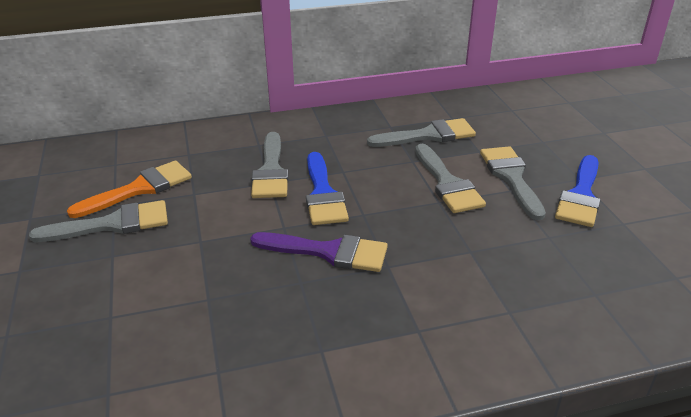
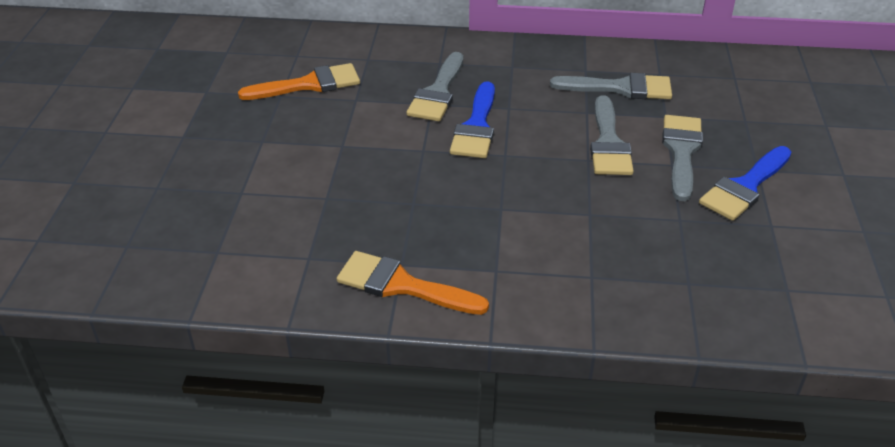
camera: 20 degrees right, 5 degrees up
(112, 224) = (273, 113): grey brush -> none
(329, 252) = (452, 182): purple brush -> none
(333, 374) = (402, 285): none -> orange brush

